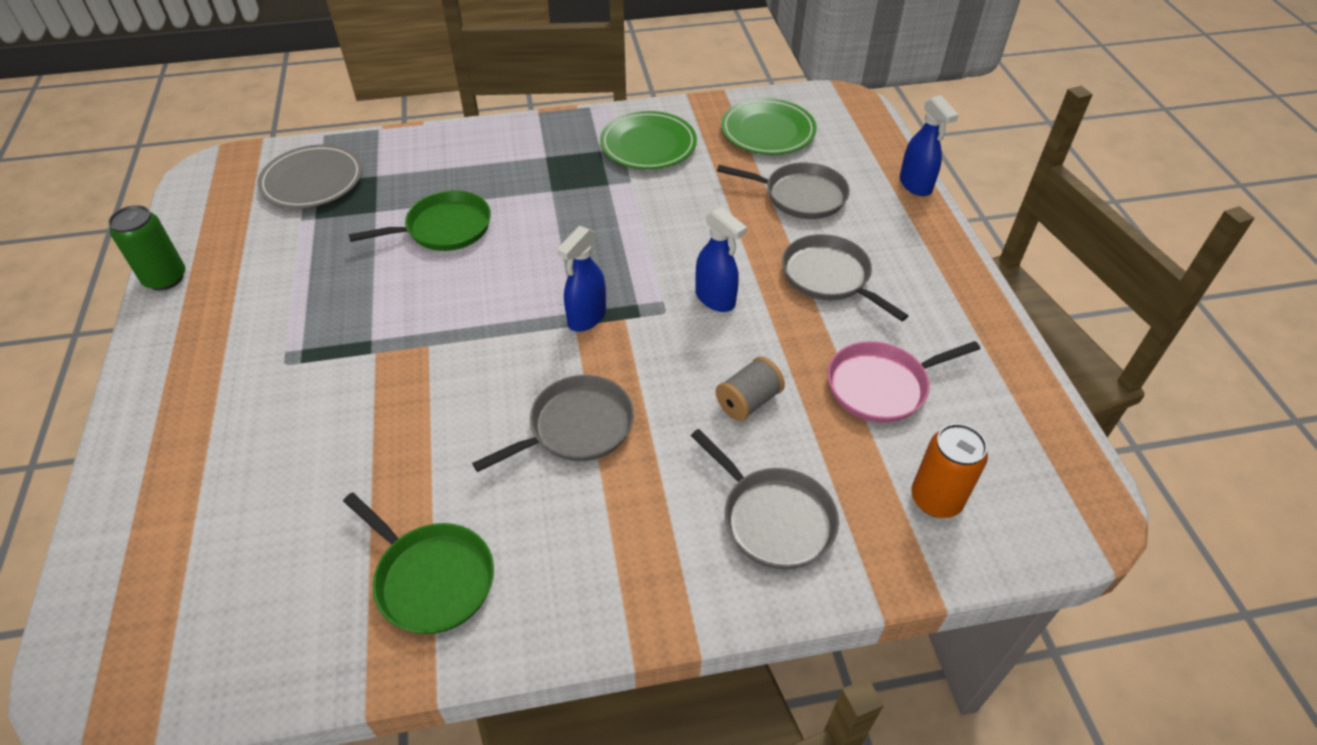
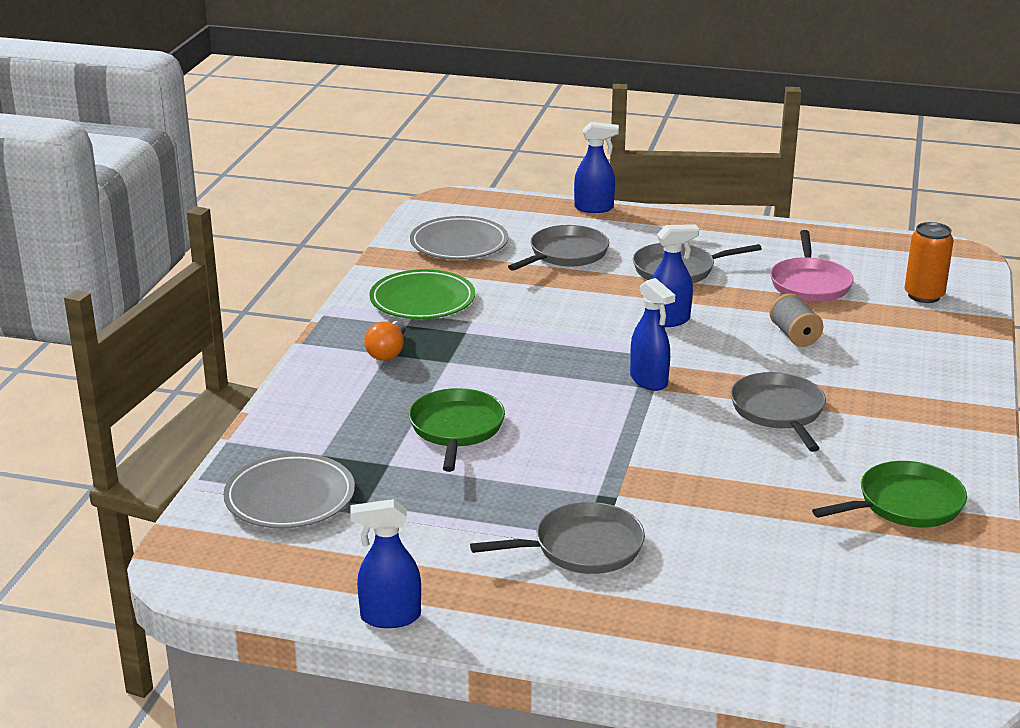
camera: 65 degrees left, 20 degrees down
(165, 278) = (390, 617): green can -> blue spray bottle
(548, 156) = (388, 352): none -> orange light bulb
(767, 131) = (459, 243): green plate -> grey plate
(774, 519) = (913, 354): grey pan -> grey pan (582, 547)

